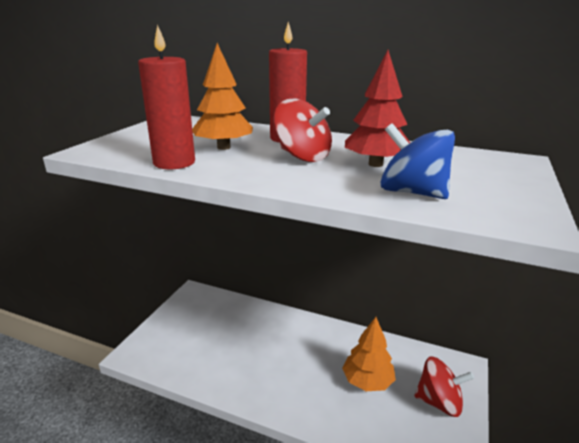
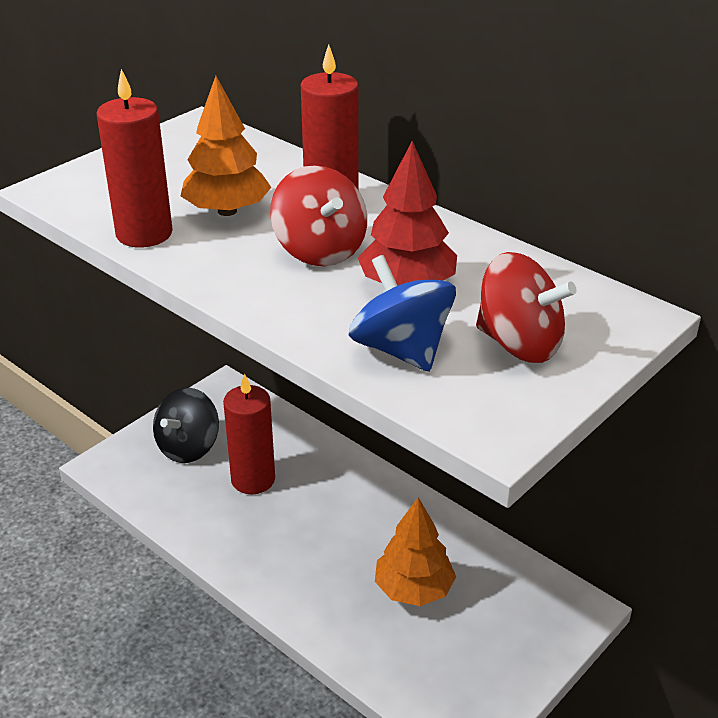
camera: 20 degrees right, 10 degrees up
(185, 330) = (188, 447): none -> black spinning top
(235, 340) = (253, 479): none -> red candle
(439, 402) = (502, 646): red spinning top -> red spinning top (519, 344)

